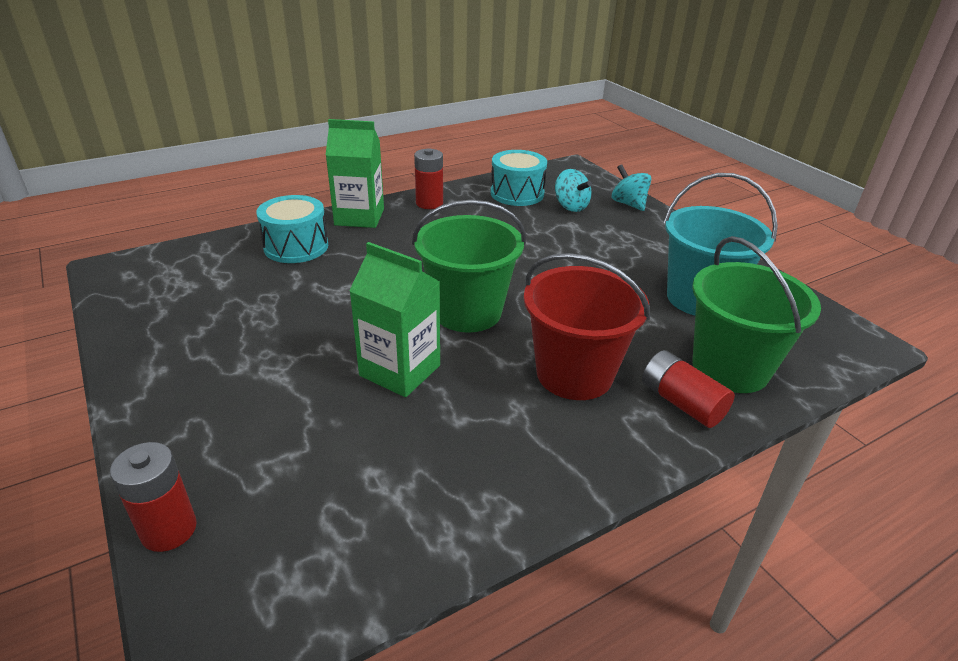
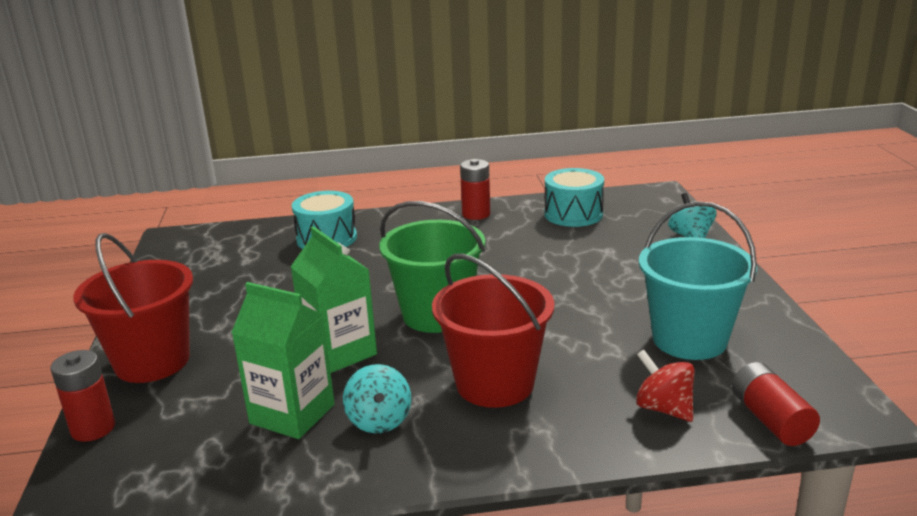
camera: 25 degrees right, 10 degrees down
(189, 425) = (152, 361): none -> red bucket
(359, 217) = (400, 219): green carton -> green carton (292, 414)
(570, 206) = (621, 233): turquoise spinning top -> turquoise spinning top (379, 421)
(681, 403) = (581, 428): red battery -> red battery (770, 420)
(730, 368) = (664, 408): green bucket -> red spinning top

